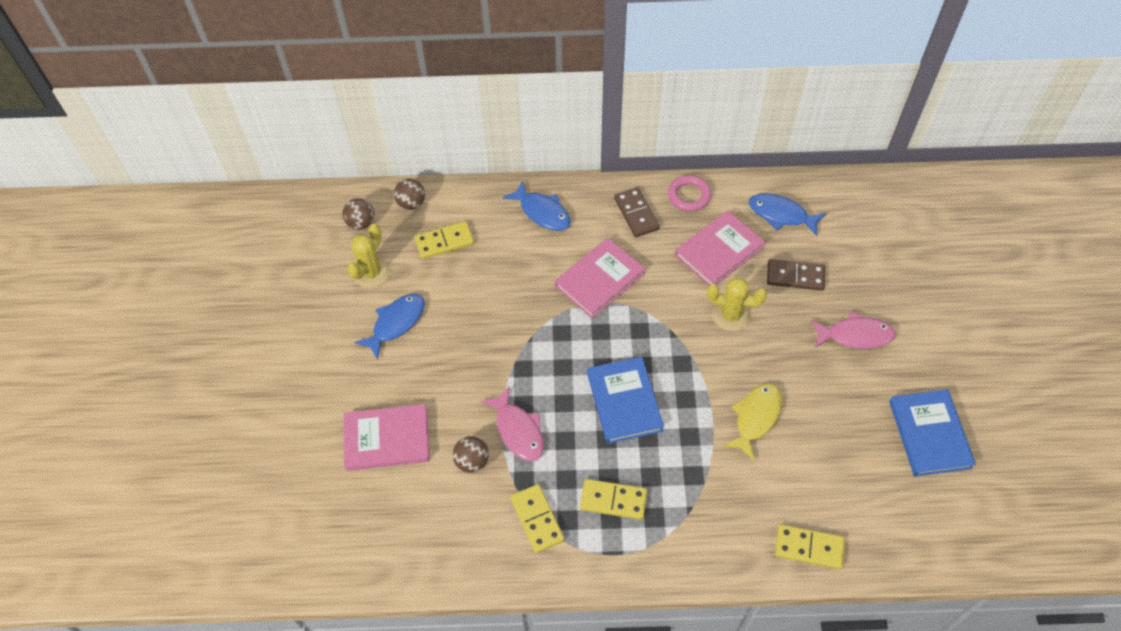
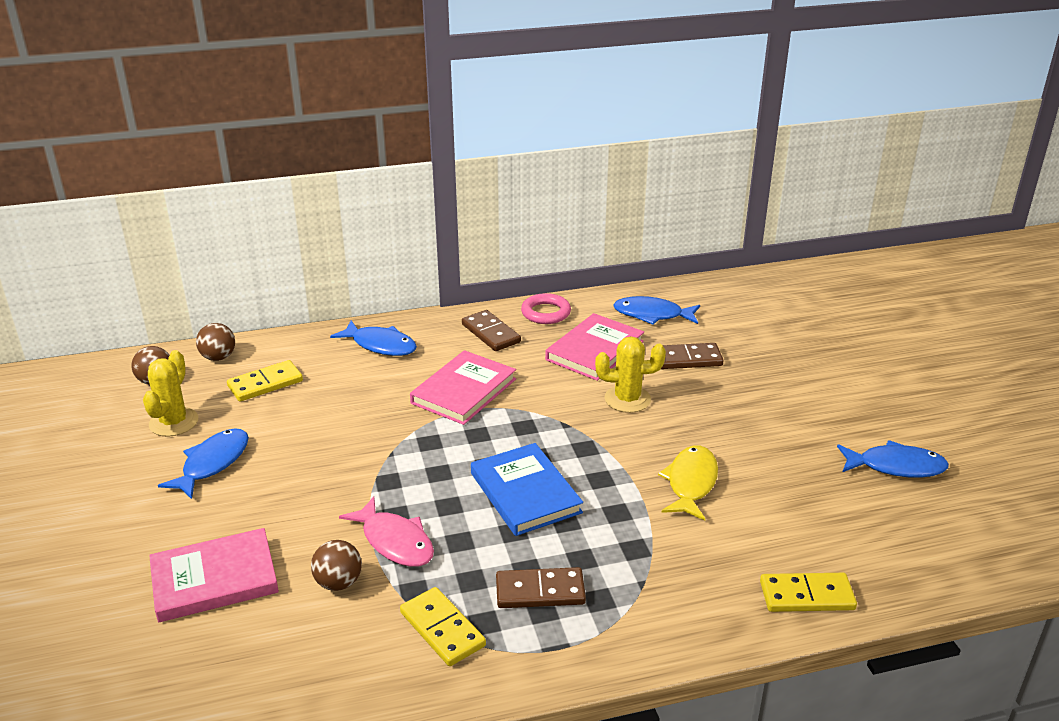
camera: 15 degrees left, 25 degrees down
(613, 500) = (540, 591): yellow domino -> brown domino
(855, 335) = (774, 396): pink fish -> none
(929, 434) = (896, 466): blue book -> blue fish

